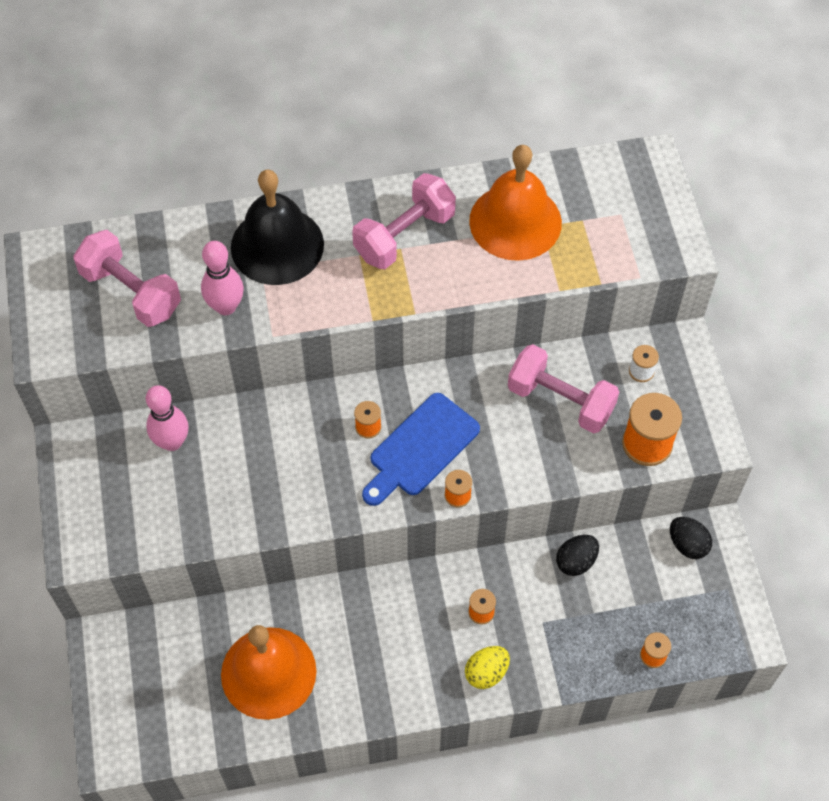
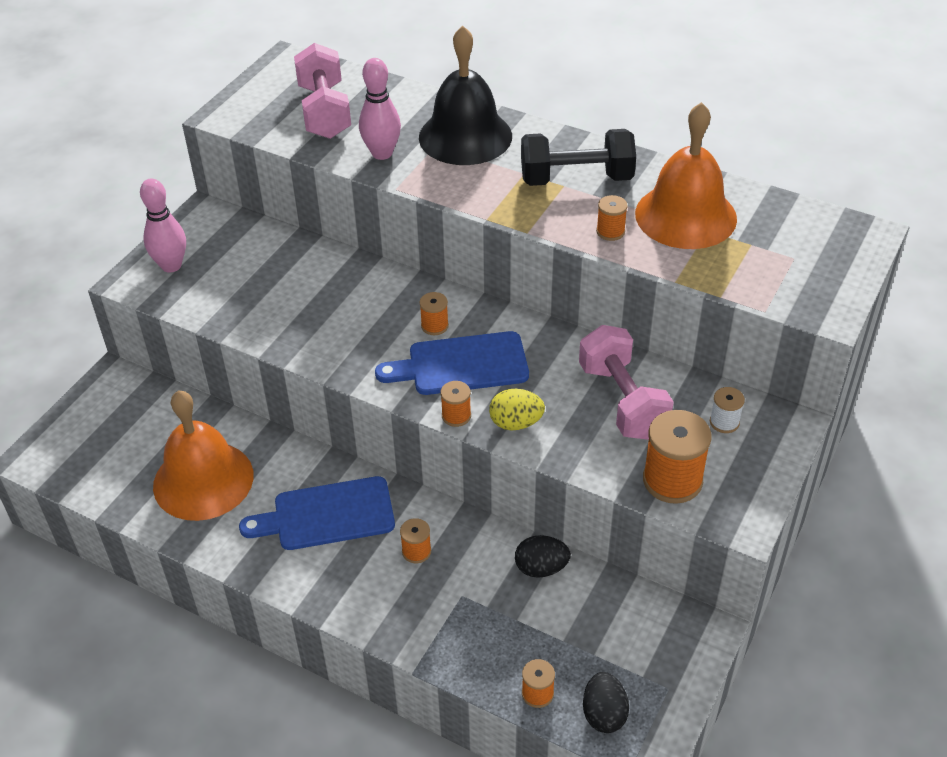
camera: 40 degrees right, 15 degrees down
(172, 442) = (276, 252): pink bowling pin -> pink bowling pin (171, 265)
(390, 631) = (327, 515): none -> blue cutting board
(404, 235) = (576, 179): pink dumbbell -> black dumbbell
(475, 272) = (610, 231): none -> orange spool
(486, 672) = (372, 600): yellow egg -> yellow egg (516, 423)
(687, 544) = (663, 624): black egg -> black egg (604, 714)

